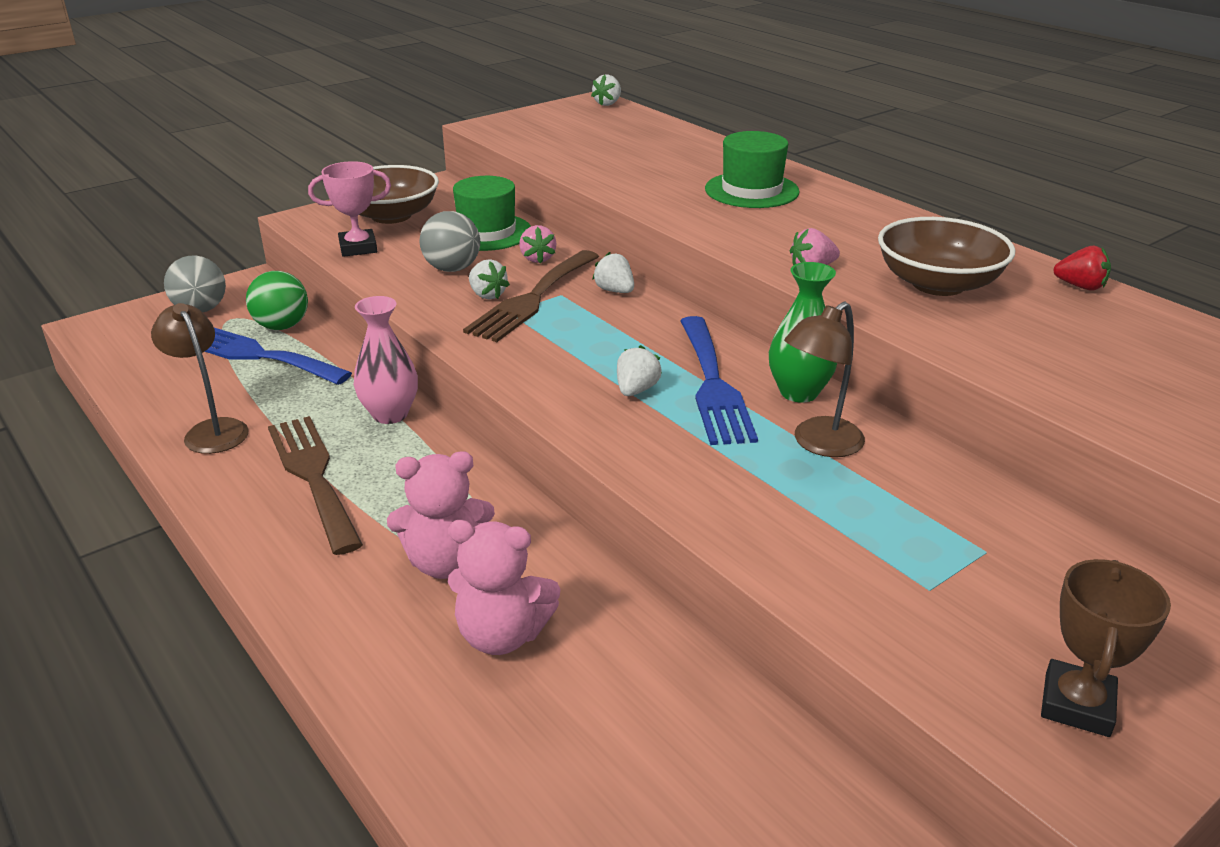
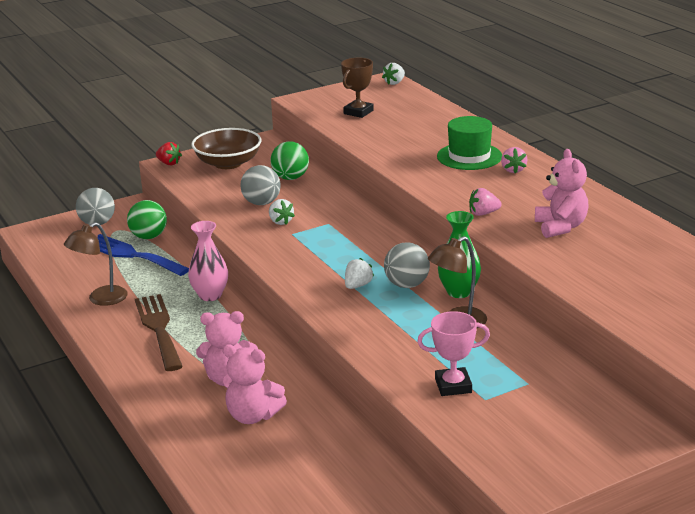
camera: 10 degrees right, 5 degrees down
(212, 430) = (101, 299): brown lamp -> brown lamp turned 105 degrees counterclockwise
(358, 248) = (202, 186): pink trophy -> pink trophy (453, 386)
(487, 232) = (290, 178): green hat -> green ball
(532, 299) = (309, 226): brown fork -> none
(537, 258) = (320, 198): pink strawberry -> pink strawberry (513, 170)
(615, 291) = (365, 222): white strawberry -> none
(713, 385) = (407, 285): blue fork -> grey ball
(938, 284) = (560, 227): brown bowl -> pink teddy bear
(1076, 704) = (535, 454): brown trophy -> brown trophy (358, 112)
(1080, 287) = (654, 232): red strawberry -> red strawberry (169, 163)

